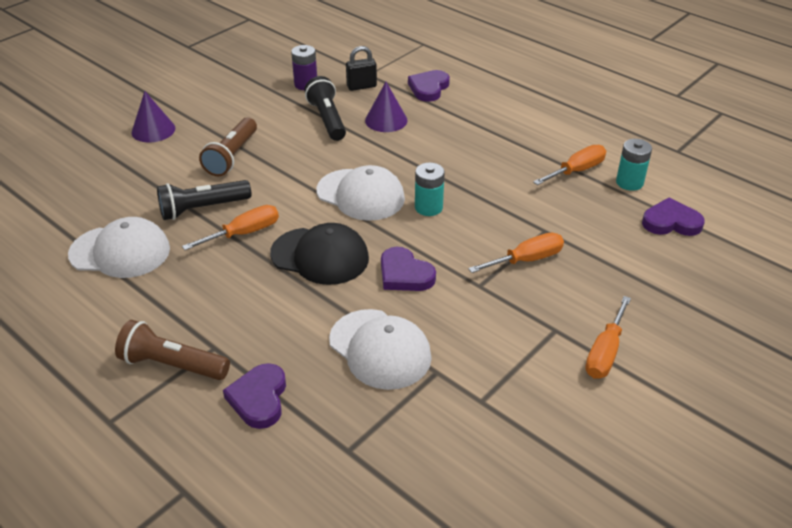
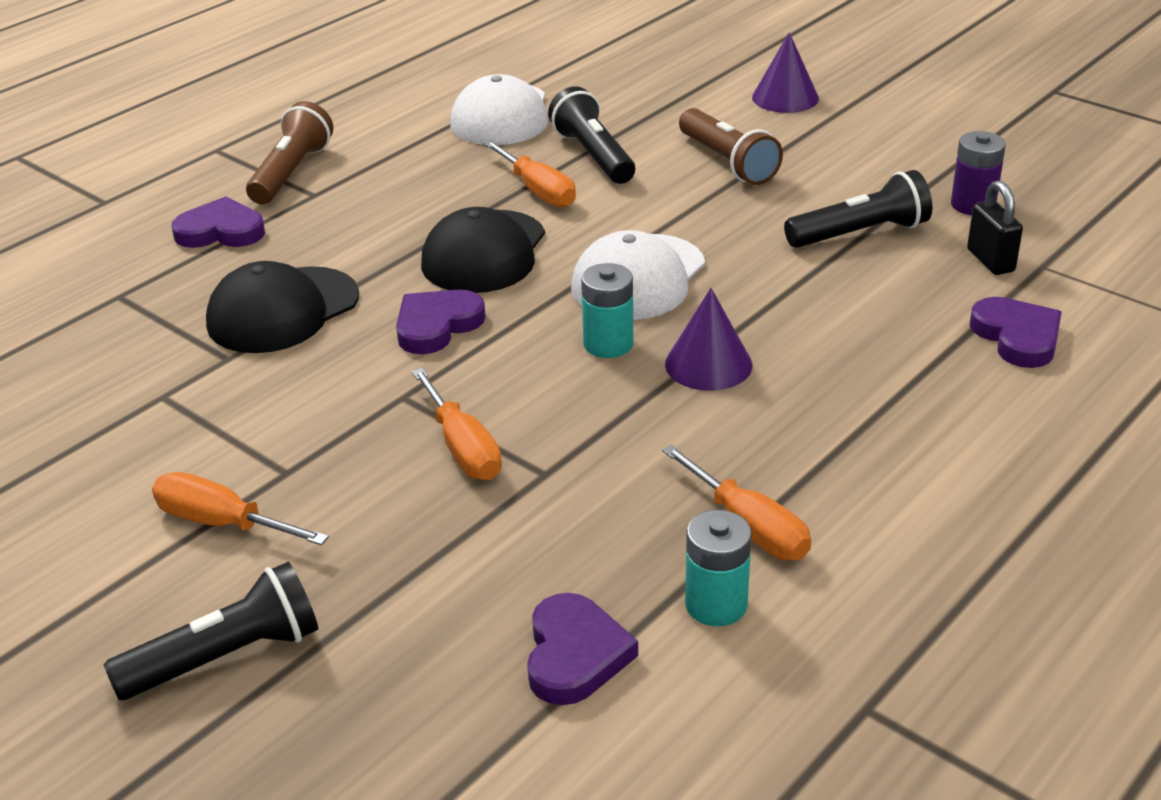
camera: 90 degrees right, 5 degrees down
(232, 156) = (727, 162): brown flashlight -> brown flashlight turned 135 degrees counterclockwise
(380, 349) = (282, 310): white cap -> black cap
(386, 120) = (876, 292): purple cone -> purple cone (708, 364)
(429, 88) = (1017, 337): purple heart -> purple heart turned 45 degrees clockwise
(707, 338) = (226, 657): none -> black flashlight

